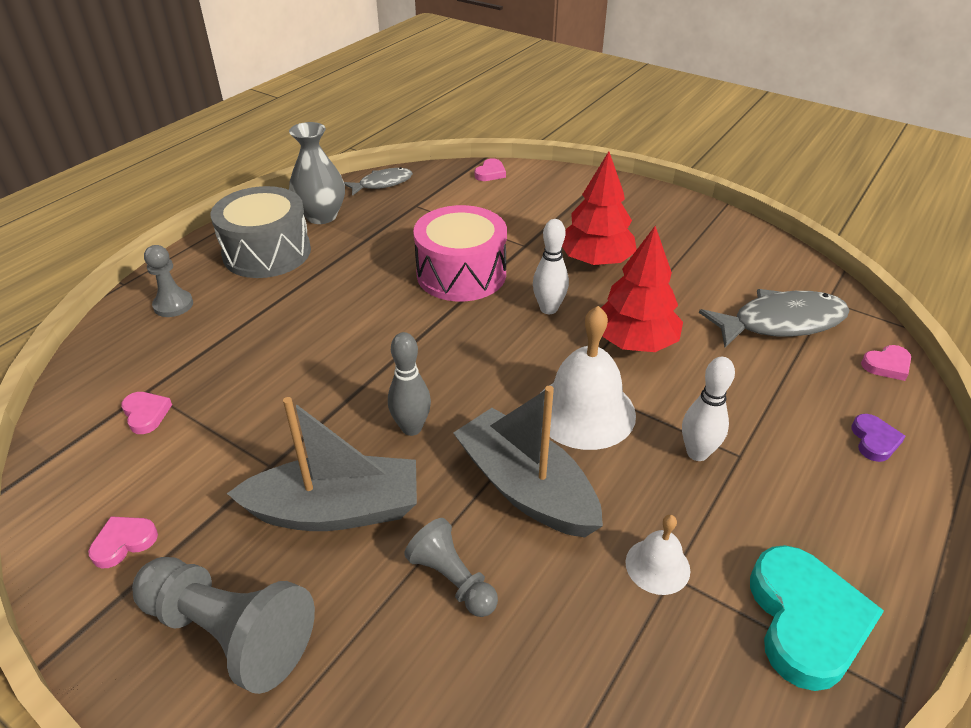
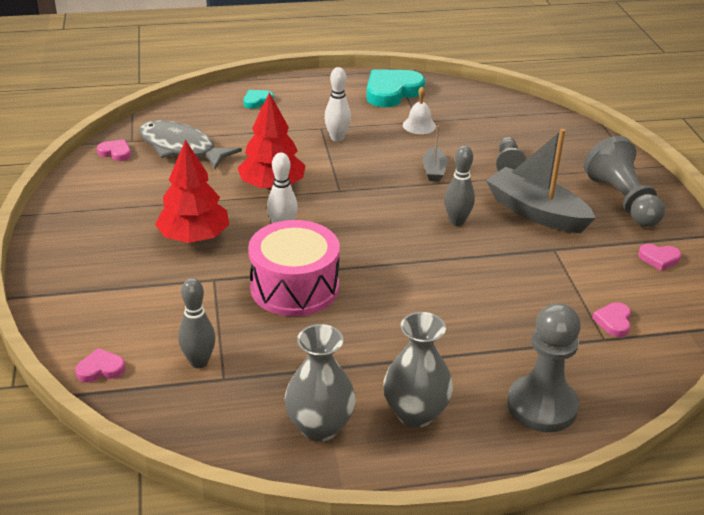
camera: 135 degrees left, 5 degrees down
(173, 305) = (542, 406): grey pawn -> grey pawn, size x1.72
(267, 252) = (415, 413): grey drum -> grey vase
(382, 184) = (209, 431): grey fish -> none
(444, 203) = (199, 362): none -> grey bowling pin
(526, 488) = (434, 170): grey boat -> grey boat, size x0.50
(584, 411) = (357, 177): white bell -> none
(874, 440) = (257, 101): purple heart -> turquoise heart
(887, 365) = (183, 110): pink heart -> pink heart (115, 153)

